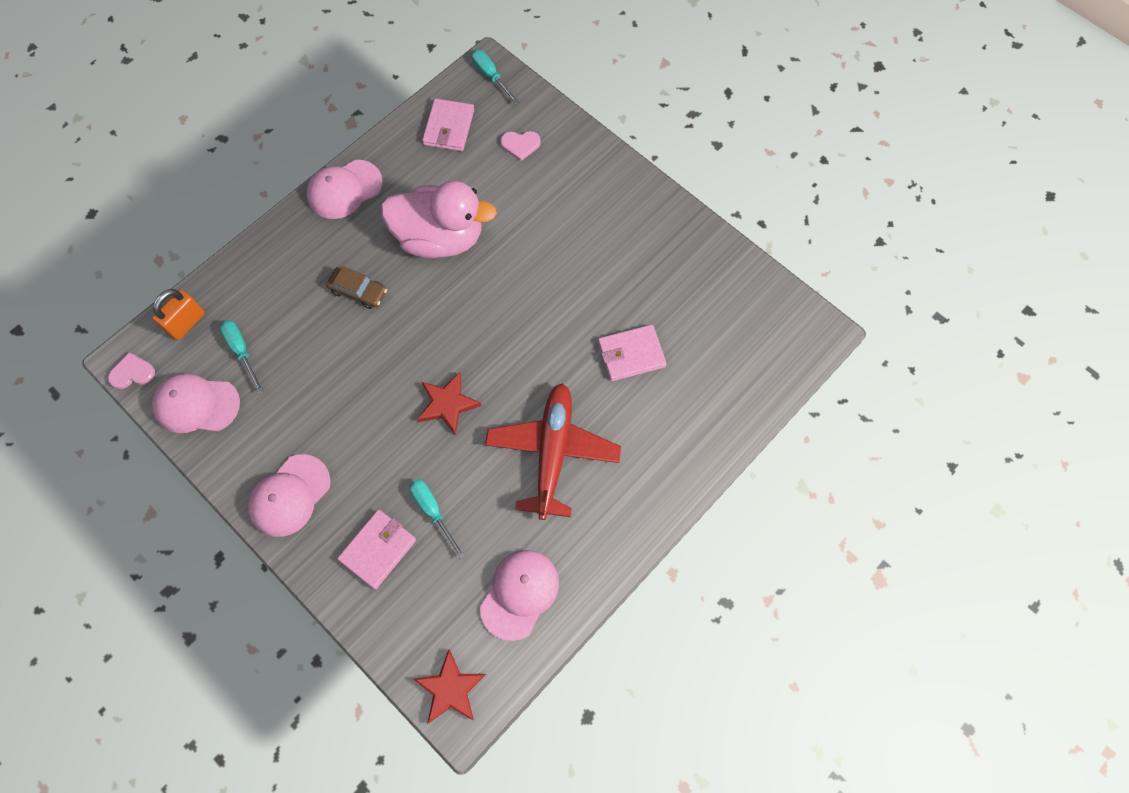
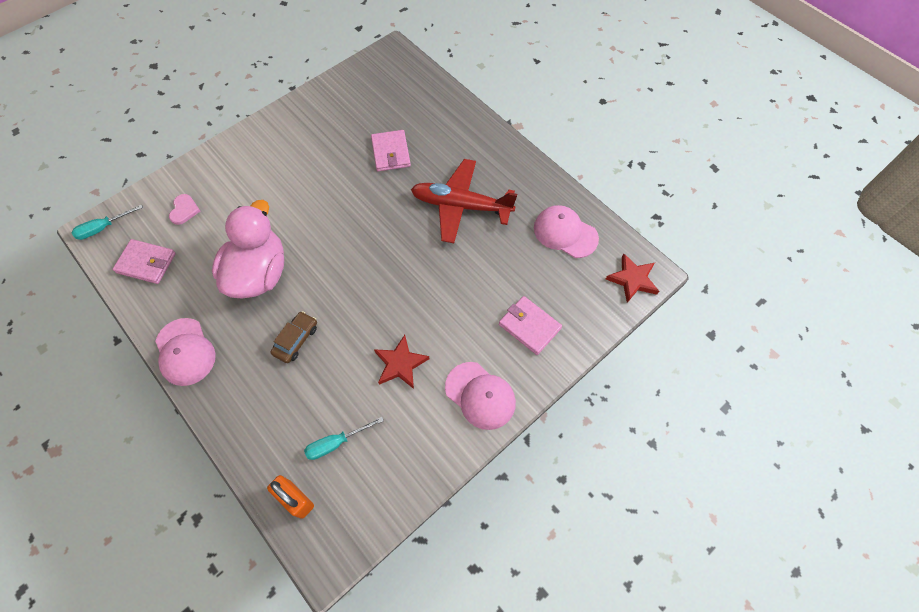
camera: 85 degrees left, 5 degrees down
(132, 373) = (341, 553): pink heart -> none
(196, 404) = (384, 483): pink cap -> none
(433, 511) = (501, 287): turquoise screwdriver -> none
(447, 404) = (413, 273): red star -> red star (400, 364)

